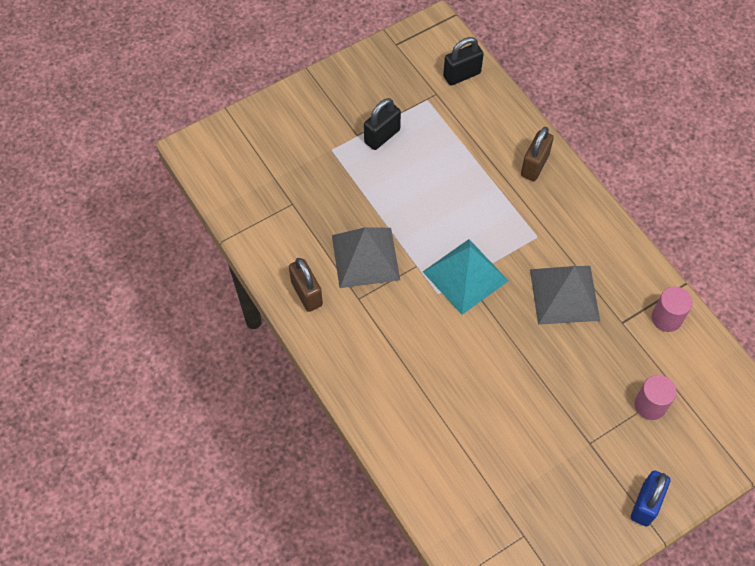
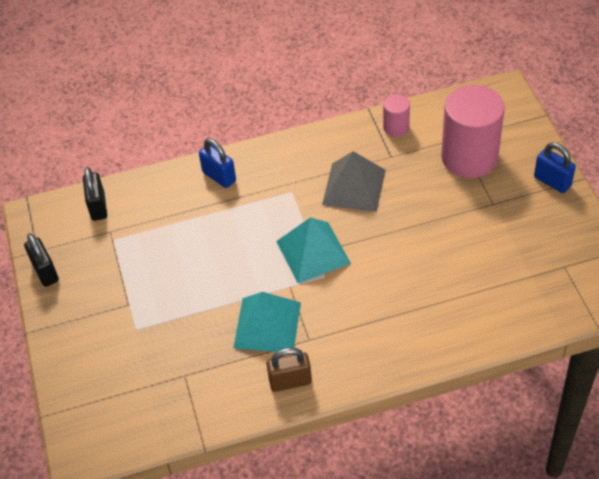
camera: 70 degrees left, 10 degrees down
(365, 257) = (267, 325): grey pyramid -> turquoise pyramid
(382, 136) = (138, 284): black padlock -> black padlock (45, 272)
(534, 165) = (219, 176): brown padlock -> blue padlock
(650, 405) = (469, 157): pink cylinder -> pink cylinder, size x2.11

